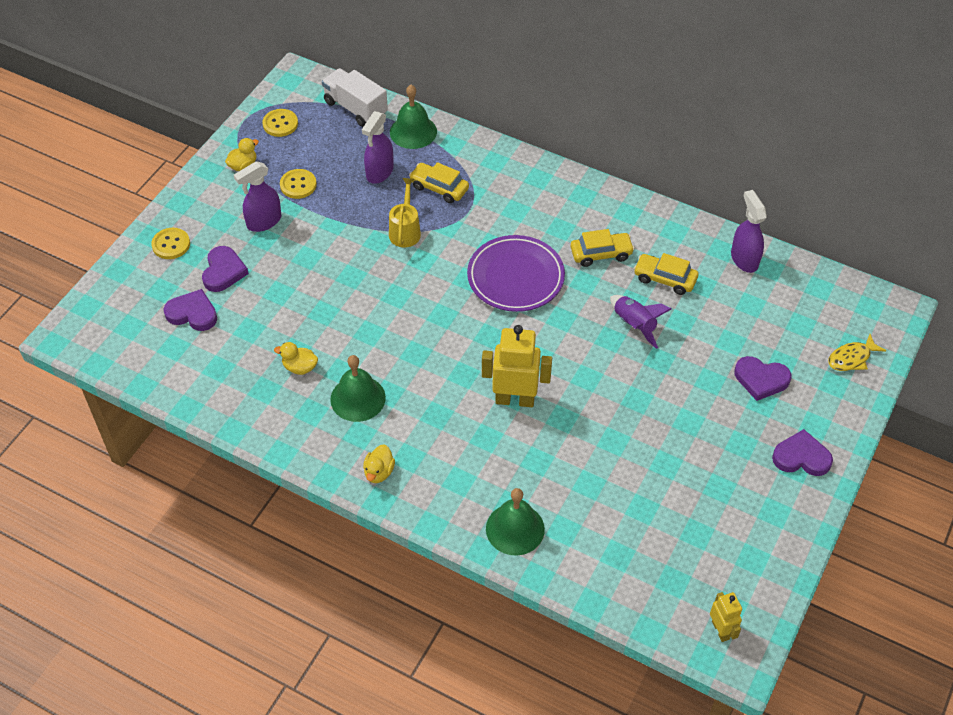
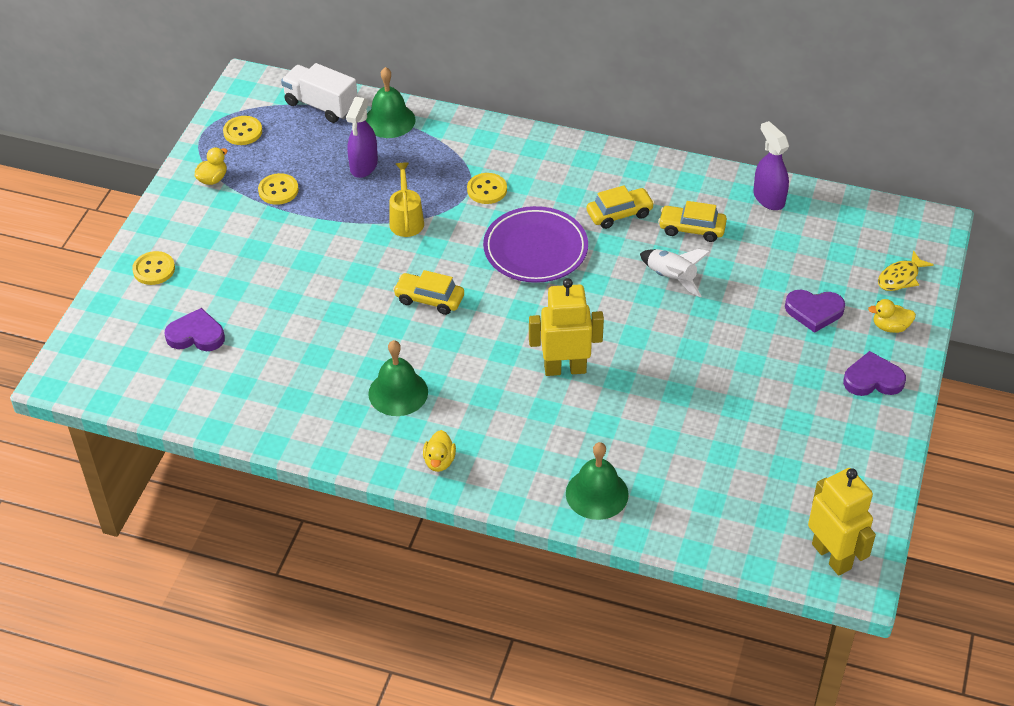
camera: 10 degrees left, 5 degrees down
(223, 271) = (219, 288): purple heart -> none
(264, 222) = (250, 232): purple spray bottle -> none
(300, 367) = (327, 371): yellow duck -> yellow duck (890, 327)
(439, 188) = (432, 173): yellow car -> yellow car (429, 299)
(485, 212) = (487, 190): none -> yellow button
(634, 325) = (671, 278): purple rocket -> white rocket
(721, 630) = (832, 556): yellow robot -> yellow robot, size x1.79

